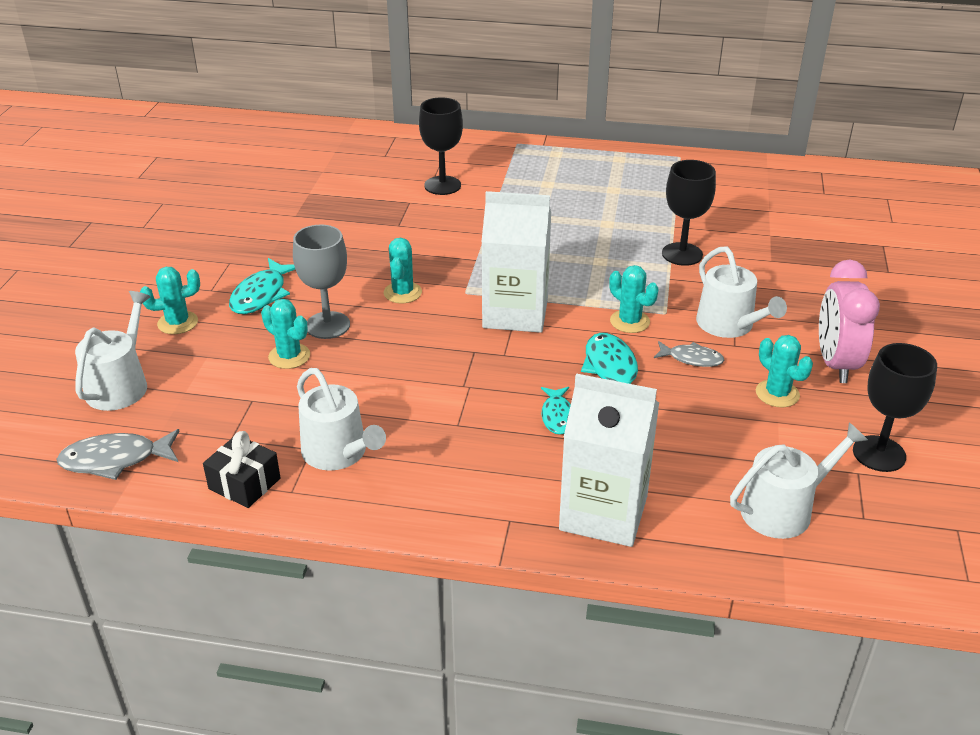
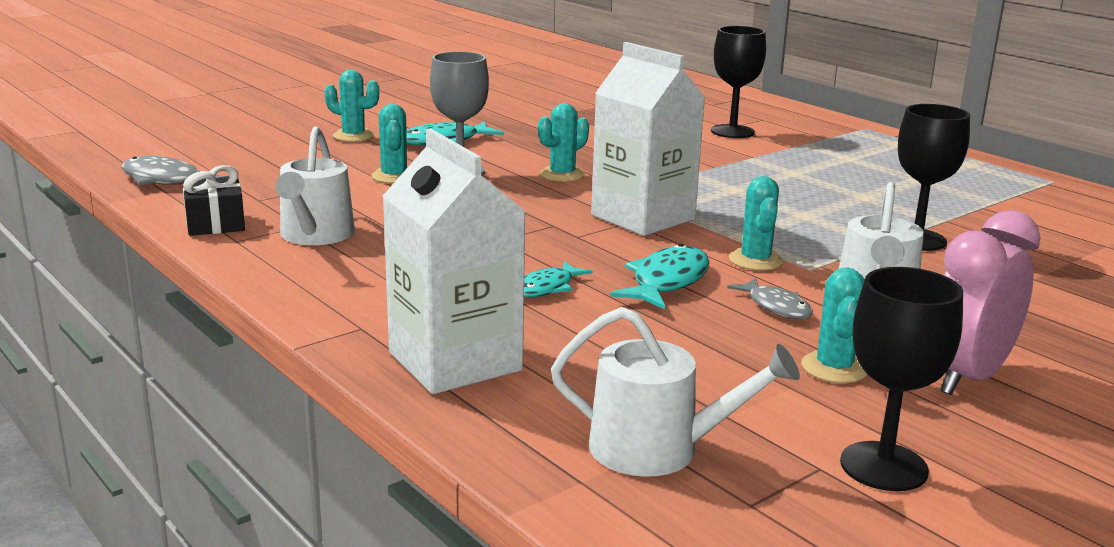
camera: 40 degrees right, 15 degrees down
(120, 384) = (250, 150): white watering can -> none

